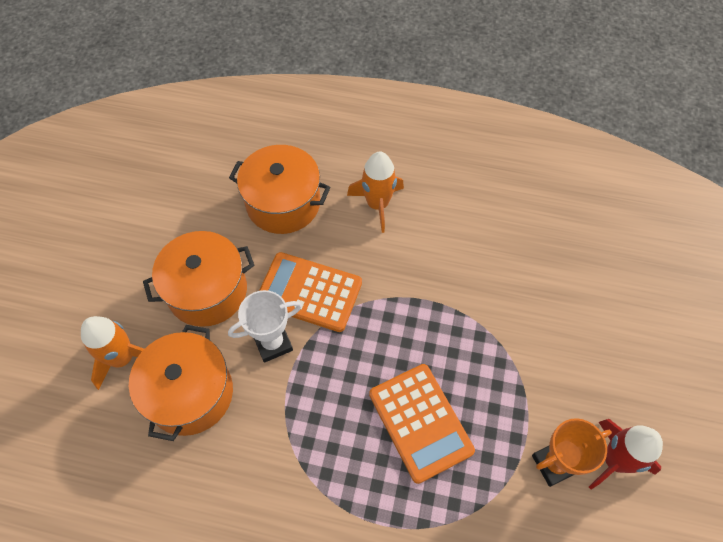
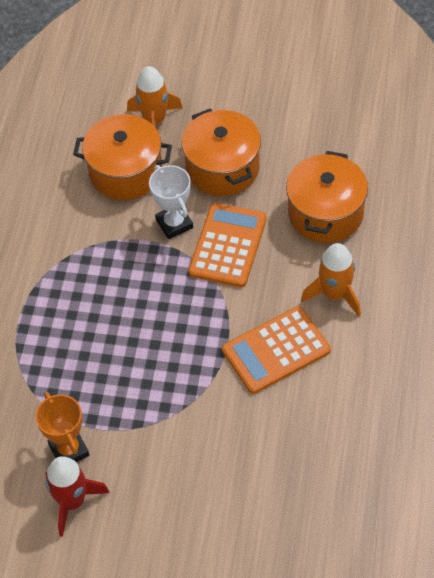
camera: 90 degrees right, 5 degrees down
(420, 422) = (105, 342): orange calculator -> orange calculator (276, 350)

